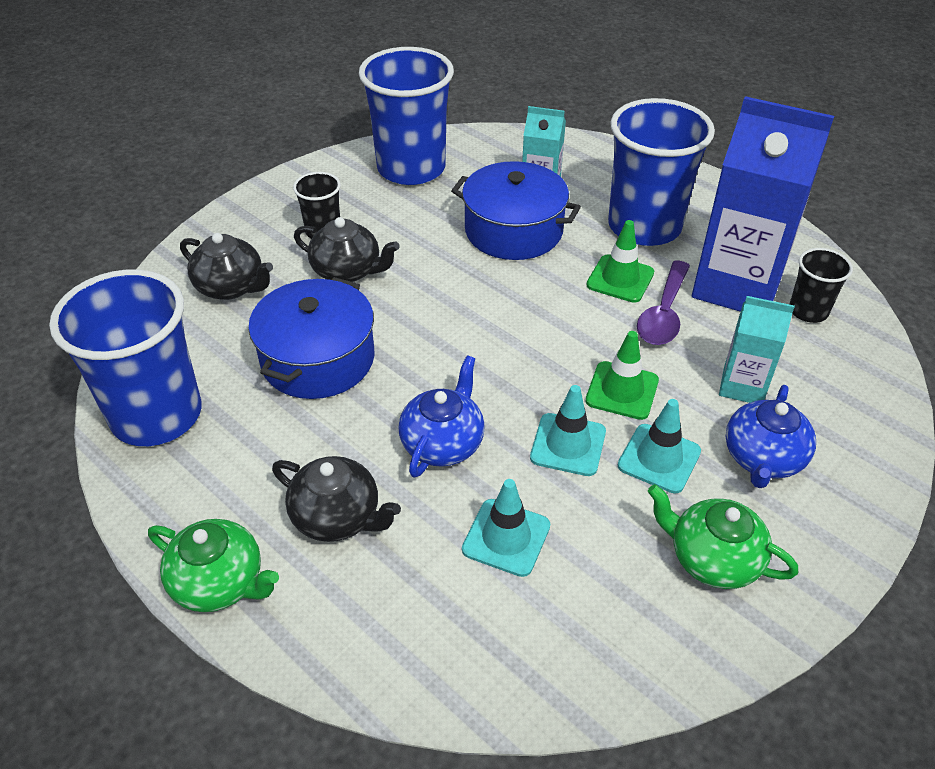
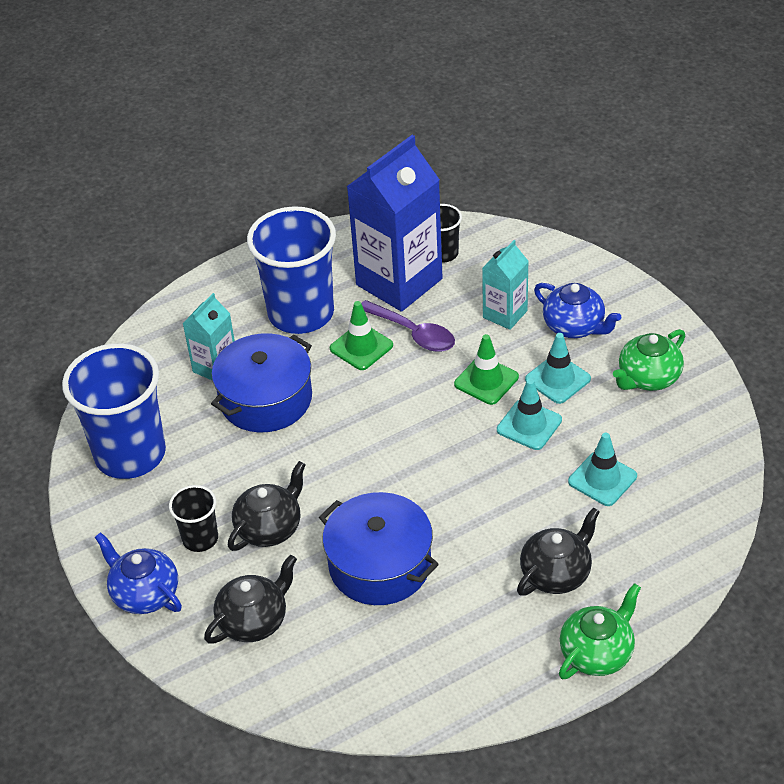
camera: 70 degrees left, 0 degrees up
(156, 415) = (407, 688): blue cup -> none
(443, 443) = (504, 497): blue teapot -> blue teapot (145, 593)

